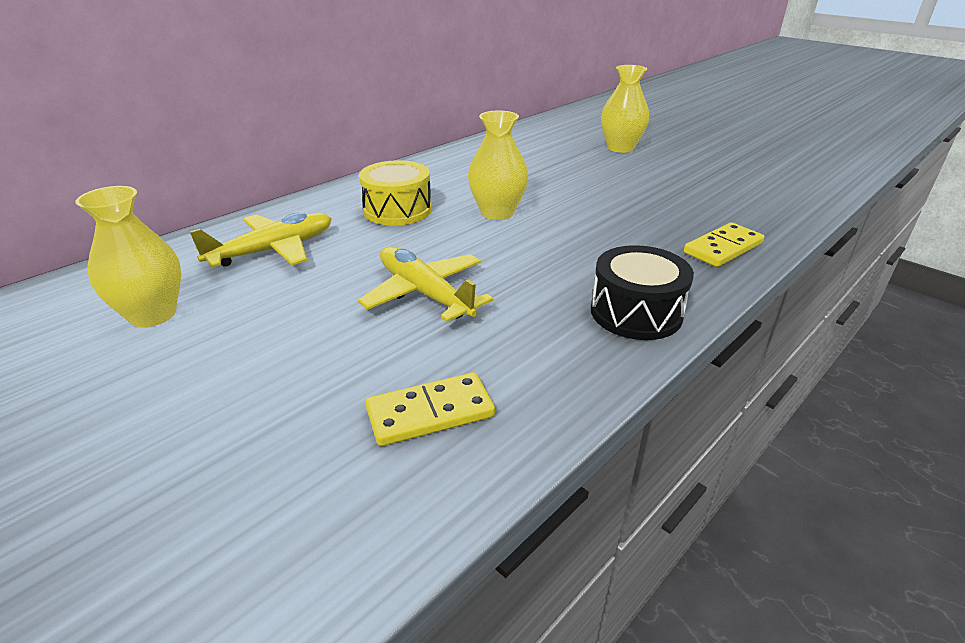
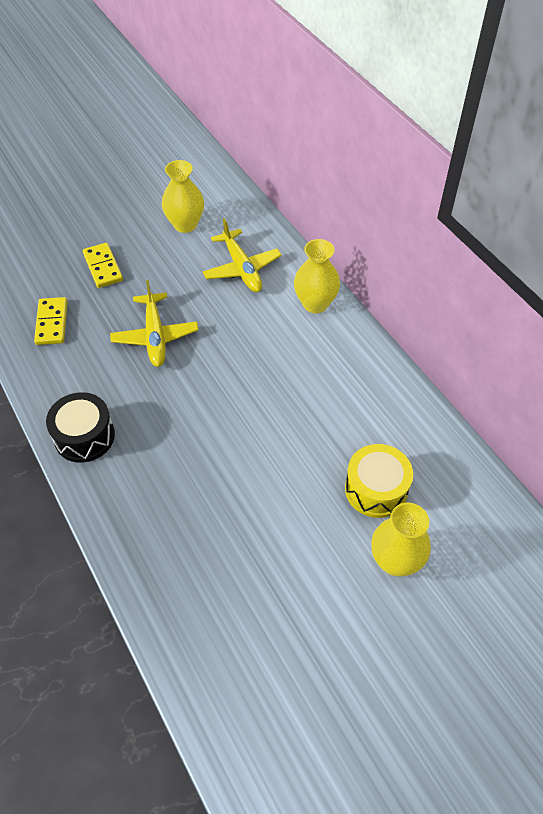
camera: 105 degrees right, 20 degrees up
(397, 210) = (284, 337): yellow drum -> yellow drum (376, 489)
(425, 294) = (155, 336): yellow plane -> yellow plane turned 105 degrees clockwise
(497, 212) = (258, 399): yellow vase -> yellow vase (315, 304)
(723, 248) = (138, 535): yellow domino -> yellow domino (103, 267)

